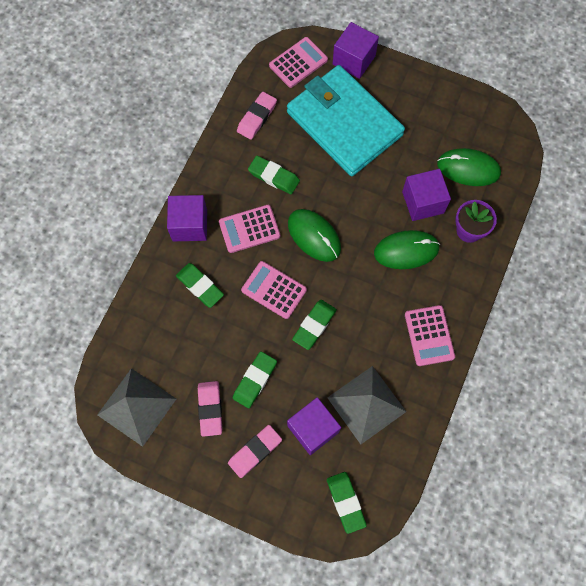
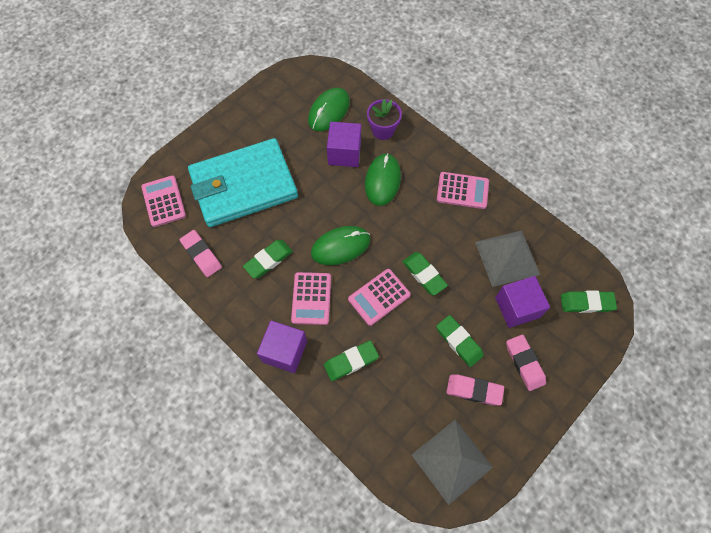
camera: 70 degrees left, 5 degrees down
(354, 60) = (185, 157): purple cube -> none

